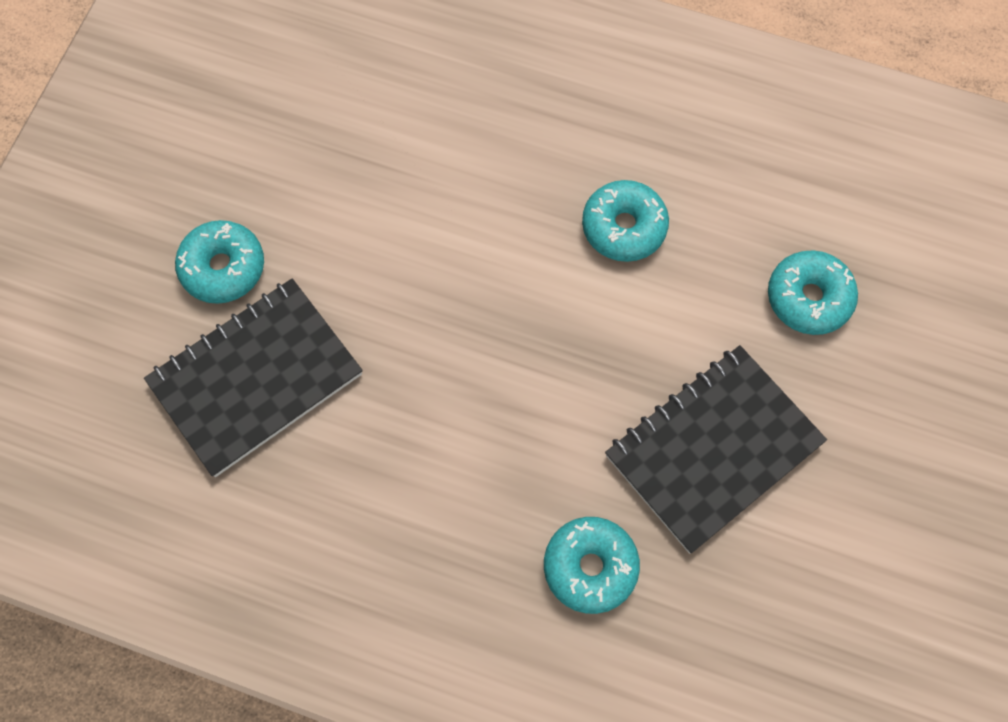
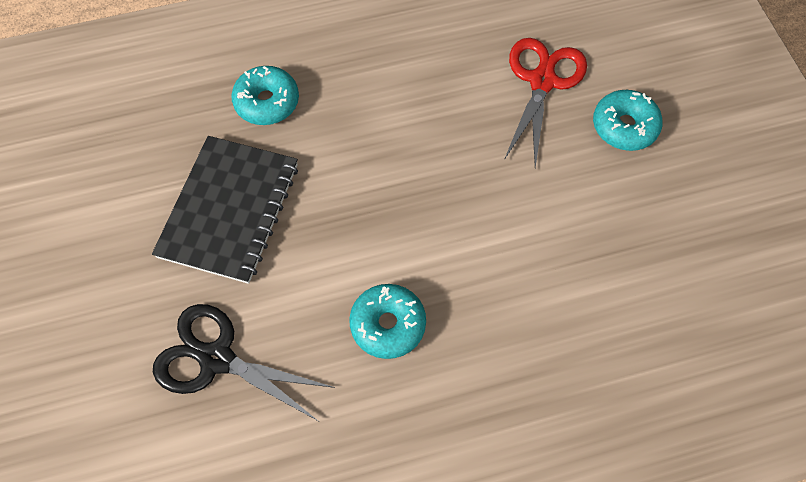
camera: 145 degrees right, 5 degrees down
(256, 378) = (542, 81): black notebook -> red scissors
(808, 298) = (216, 358): turquoise donut -> black scissors

